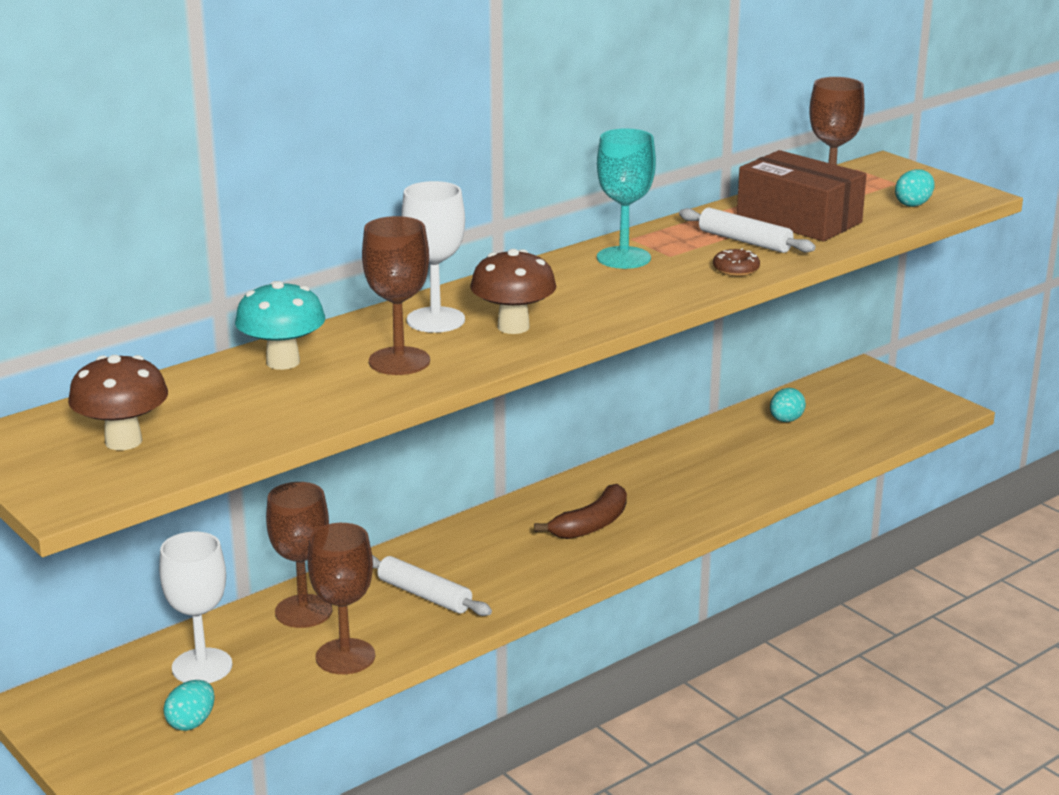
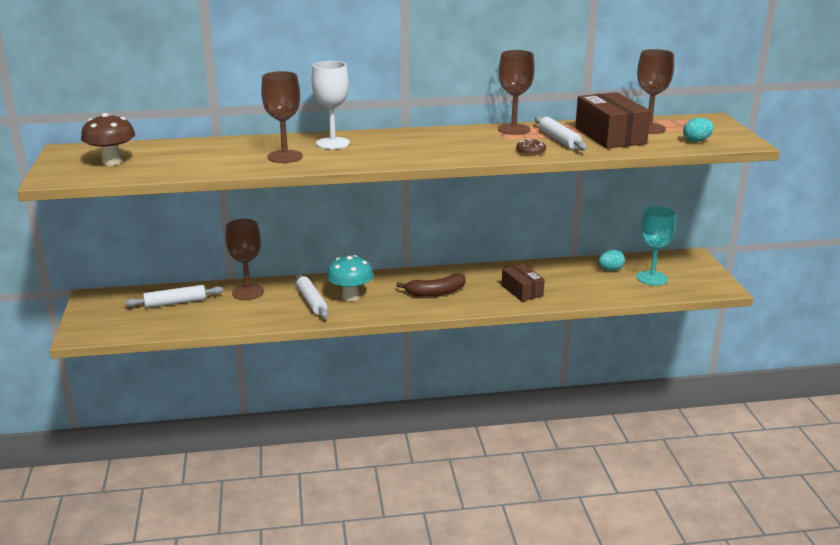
camera: 30 degrees right, 0 degrees up
(191, 722) = (141, 325): turquoise egg -> none
(202, 666) = (175, 303): white goblet -> white rolling pin
(283, 362) = (232, 146): turquoise mushroom -> turquoise mushroom (350, 297)
(345, 657) = (241, 317): brown goblet -> brown goblet (513, 129)
(513, 327) = (365, 154): brown mushroom -> none
(623, 258) = (477, 135): turquoise goblet -> turquoise goblet (652, 278)
(706, 486) = (522, 291): none -> brown box

